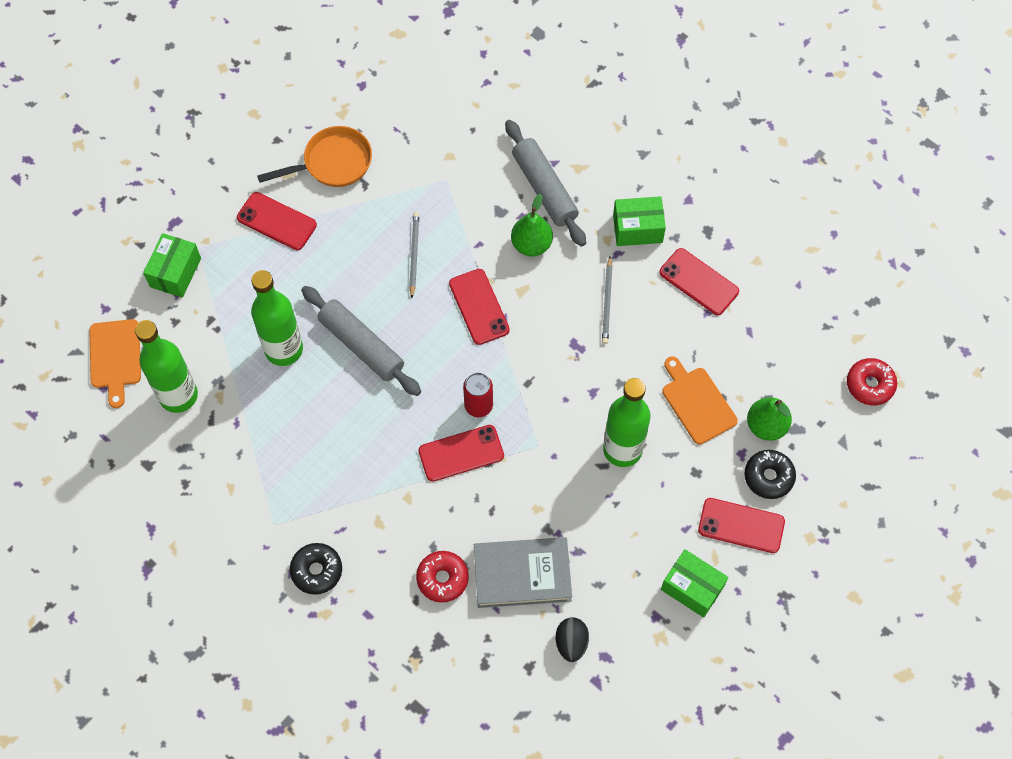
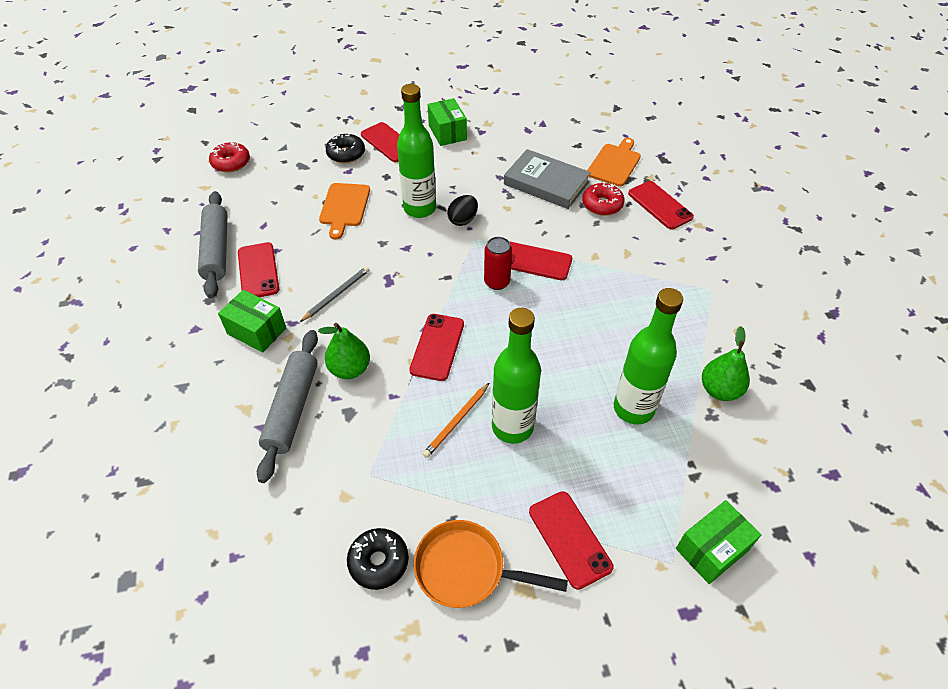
camera: 145 degrees left, 15 degrees down
(115, 358) = (813, 495): orange cutting board -> orange cutting board (614, 163)
(178, 396) = (757, 424): green bottle -> green bottle (512, 427)
(317, 571) = (692, 249): black donut -> black donut (378, 562)
(361, 345) = (560, 373): grey rolling pin -> grey rolling pin (216, 250)
(381, 618) = (660, 205): none -> red phone
(414, 254) = (457, 421): grey pencil -> orange pencil
(571, 643) = (542, 143): black egg -> black egg (463, 220)
(766, 426) = (317, 175): green pear -> green pear (719, 390)

